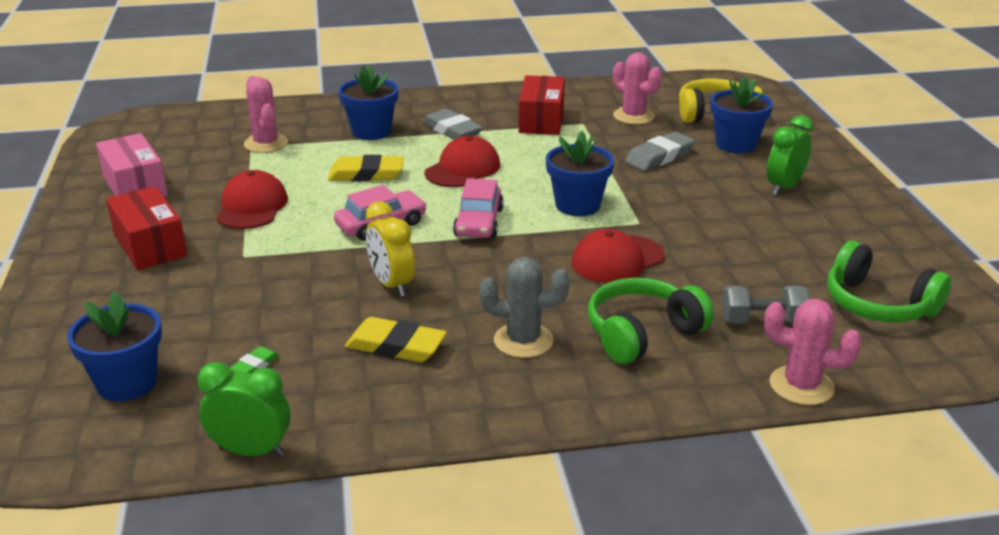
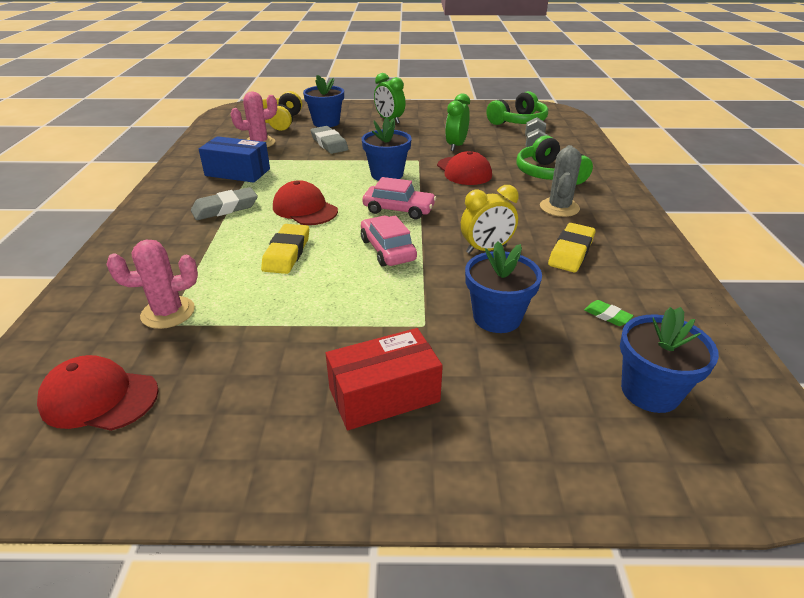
camera: 80 degrees left, 5 degrees up
(135, 186) = (215, 422): pink box -> none
(251, 451) = (715, 316): green clock -> green clock (456, 146)
(252, 207) = (321, 321): red cap -> red cap (99, 398)
(371, 131) = (193, 247): blue flower pot -> blue flower pot (497, 317)
(541, 120) = (237, 172): red box -> blue box
(801, 386) = (592, 146): pink cactus -> none

